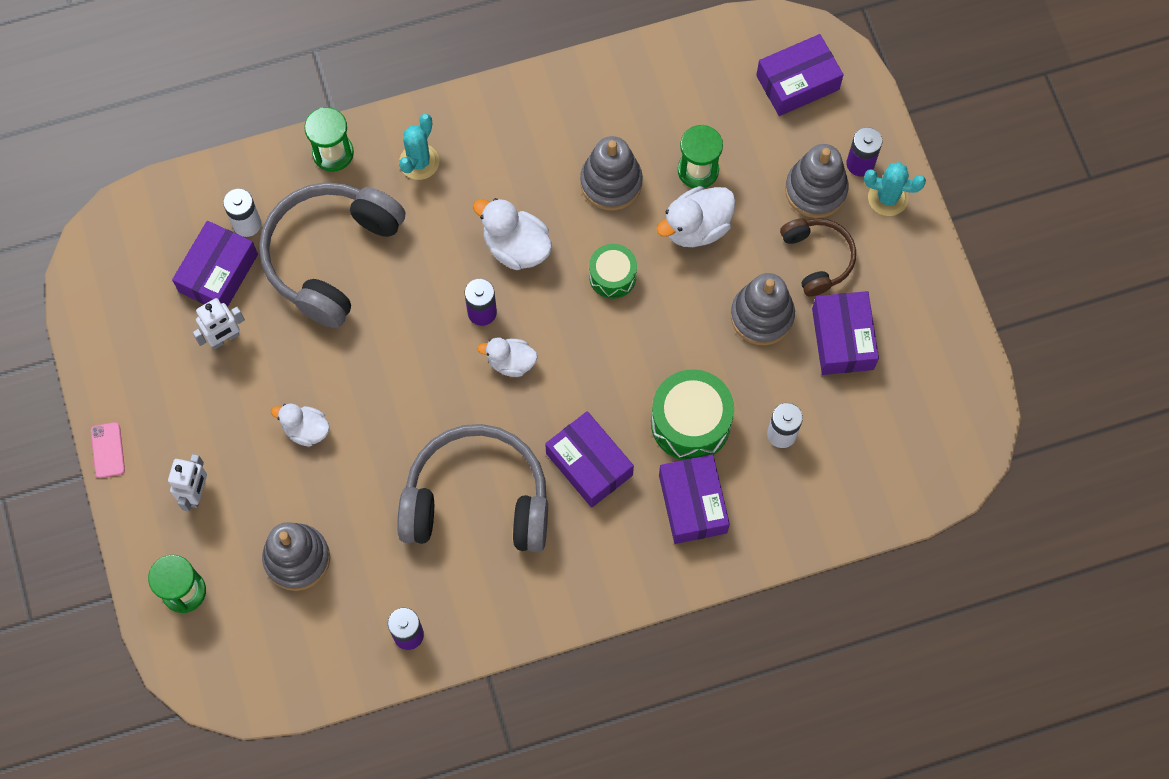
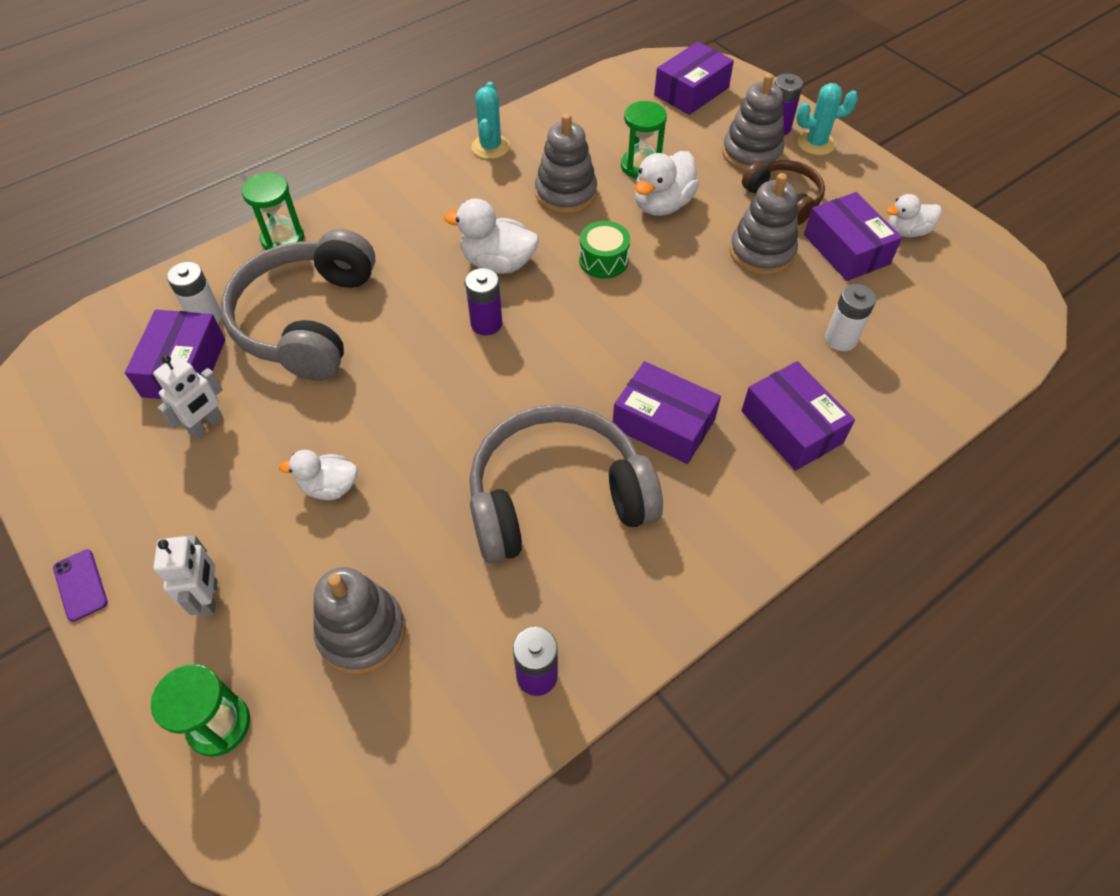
camera: 20 degrees left, 15 degrees down
(108, 450) = (80, 585): pink phone -> purple phone
(419, 162) = (373, 224): turquoise cactus -> turquoise cactus (490, 147)
(511, 362) = (536, 357): white duck -> white duck (906, 231)
(690, 422) = (746, 356): green drum -> none

